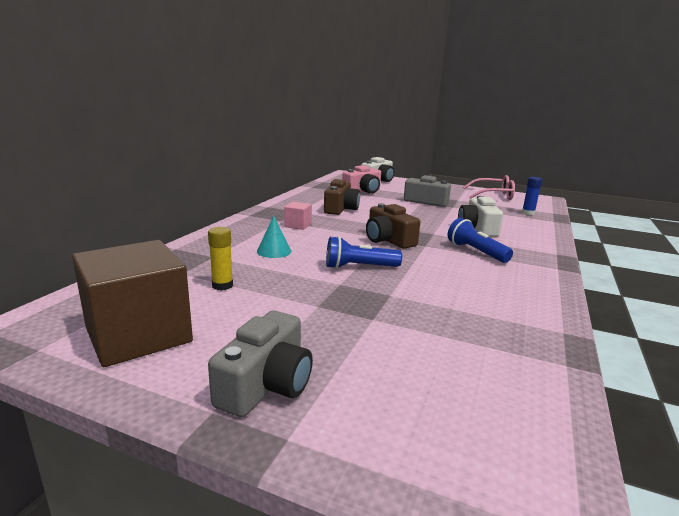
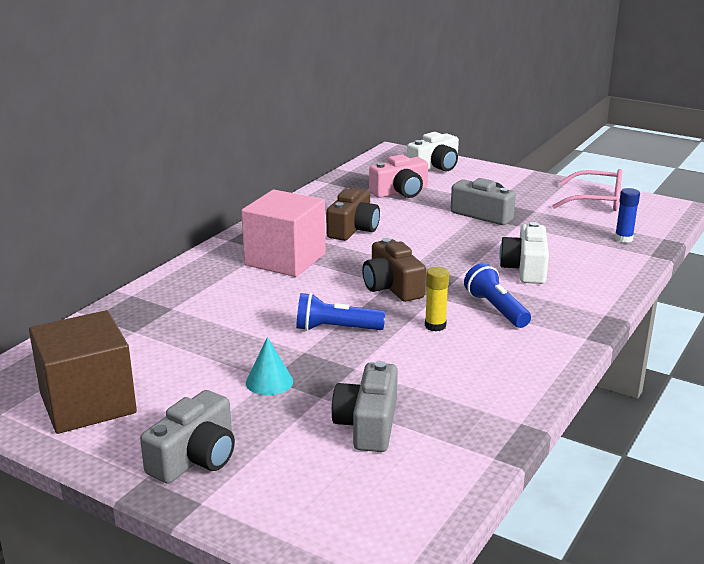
camera: 10 degrees right, 5 degrees up
(222, 285) = (175, 349): yellow glue stick -> yellow glue stick (435, 326)
(274, 251) = (243, 302): turquoise cone -> turquoise cone (269, 382)
(298, 225) = (285, 259): pink cube -> pink cube, size x2.22
(429, 341) = (368, 424): none -> grey camera

